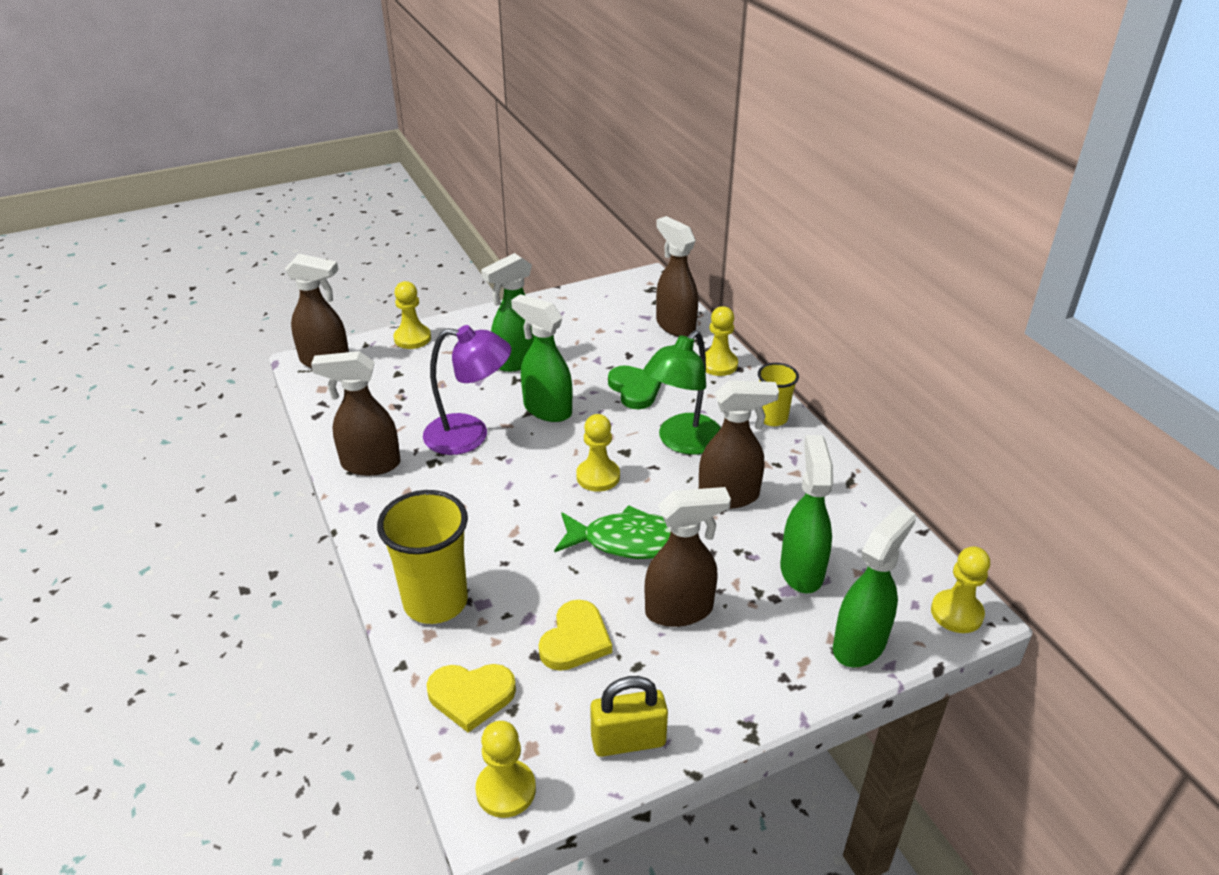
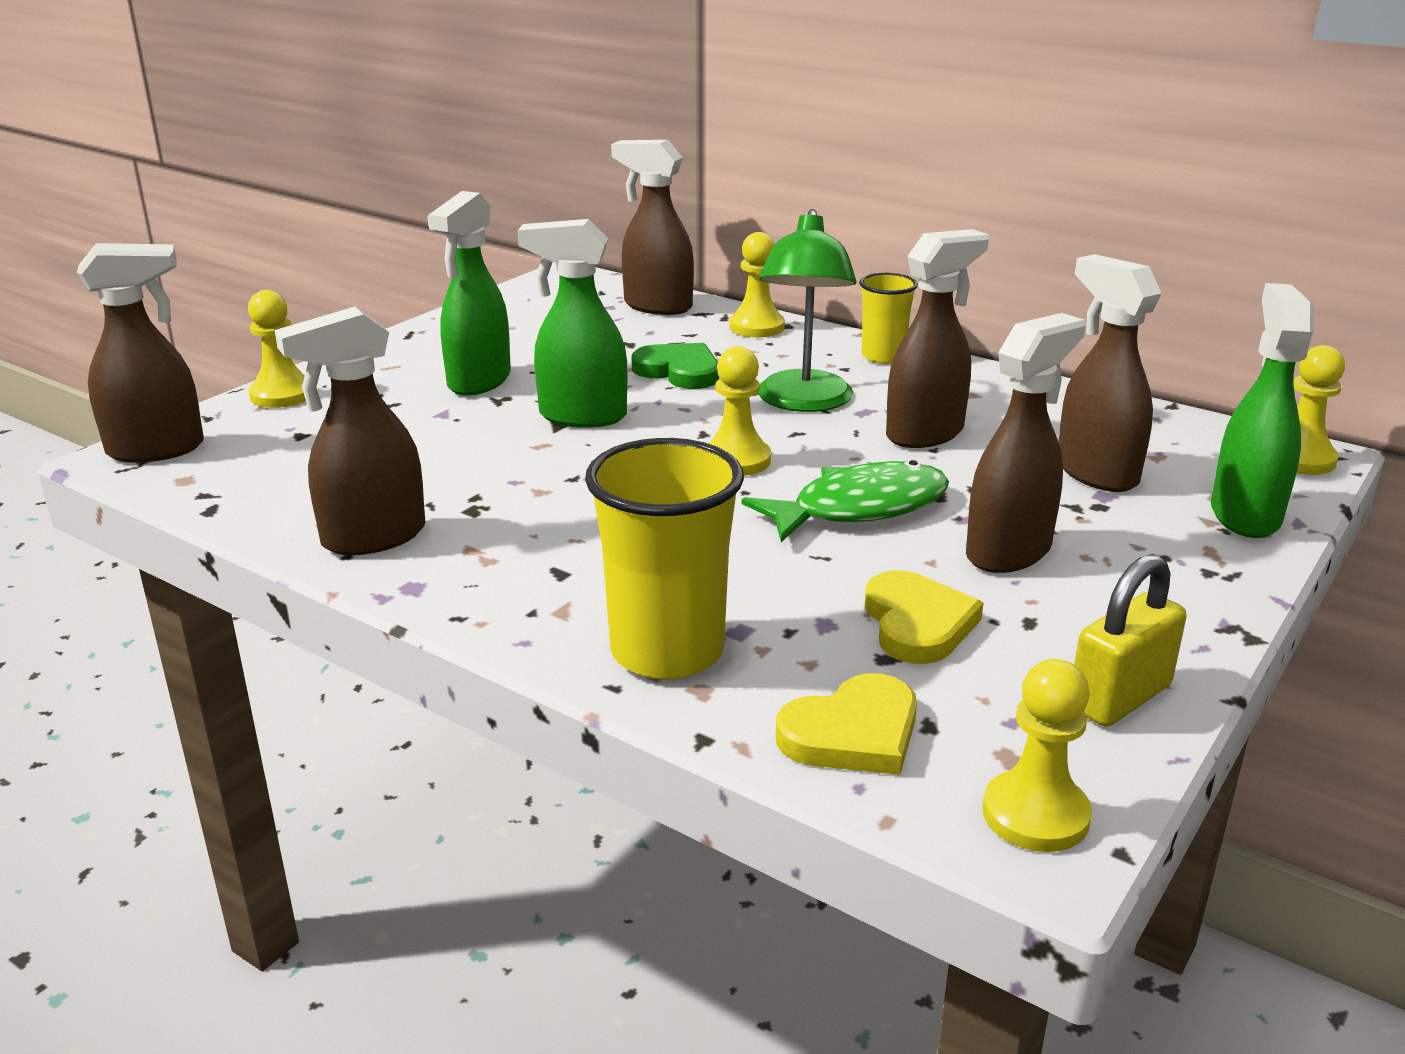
camera: 30 degrees left, 10 degrees down
(470, 435) = (498, 468): purple lamp -> none
(801, 570) = (1095, 473): green spray bottle -> brown spray bottle

